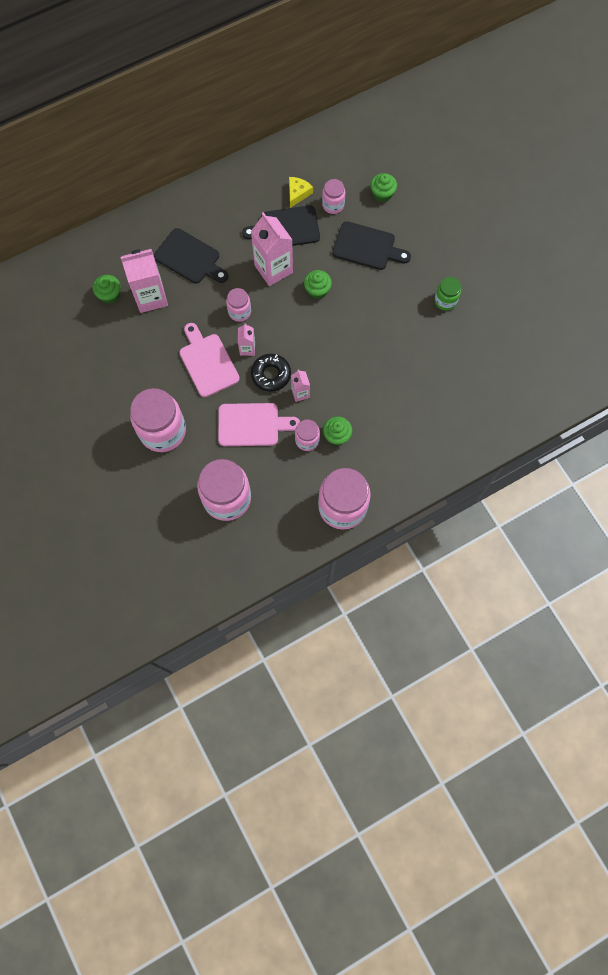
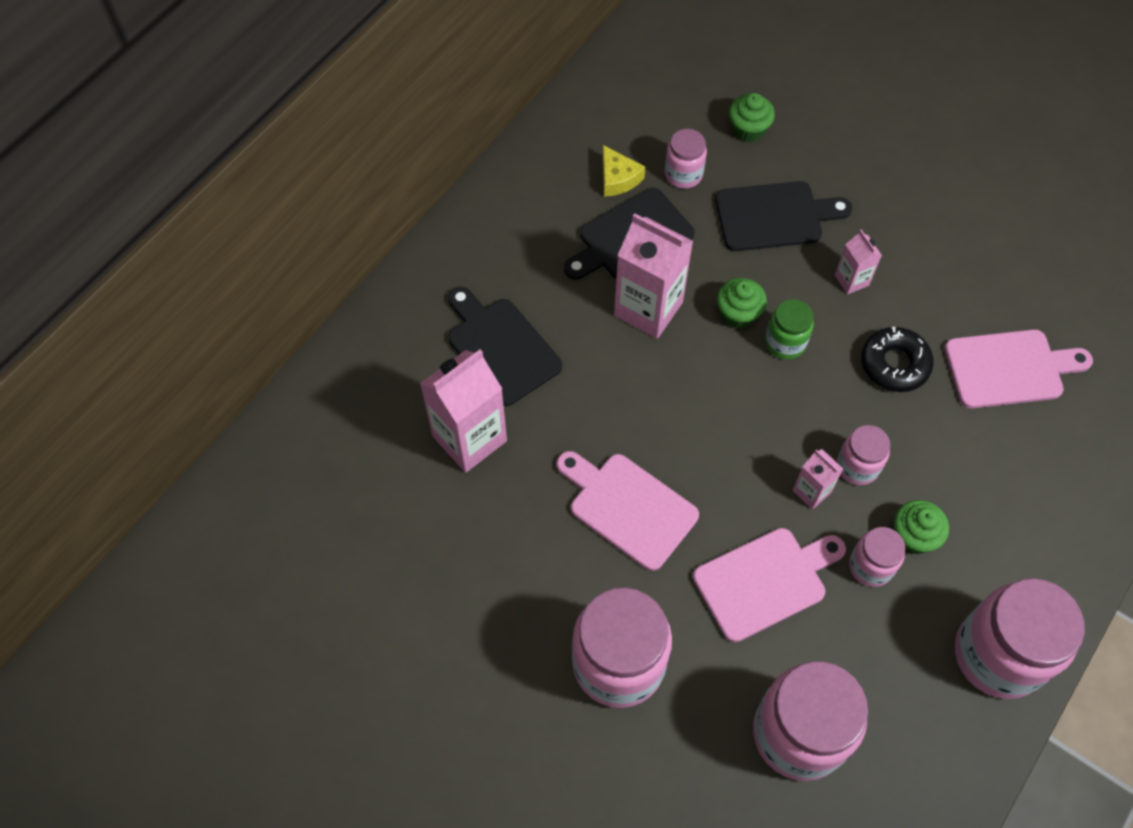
camera: 25 degrees left, 10 degrees down
(110, 295) = (395, 464): green cupcake -> none
(190, 258) = (500, 347): black cutting board -> black cutting board turned 135 degrees counterclockwise
(239, 312) = (633, 400): pink jar -> pink jar (857, 466)
(247, 348) = (681, 455): pink carton -> pink carton (851, 280)
(271, 375) = (745, 482): black donut -> black donut (894, 364)
(298, 193) = (618, 178): yellow cheese -> yellow cheese turned 150 degrees clockwise
(439, 376) = (1009, 369): none -> pink cutting board
(445, 301) = (943, 249): green jar -> green jar (785, 342)

